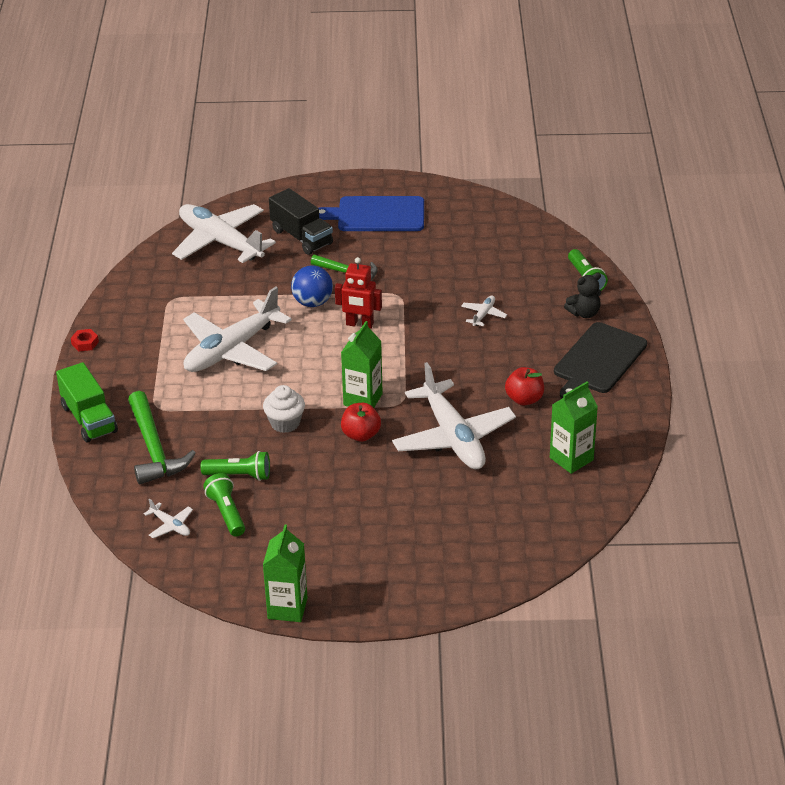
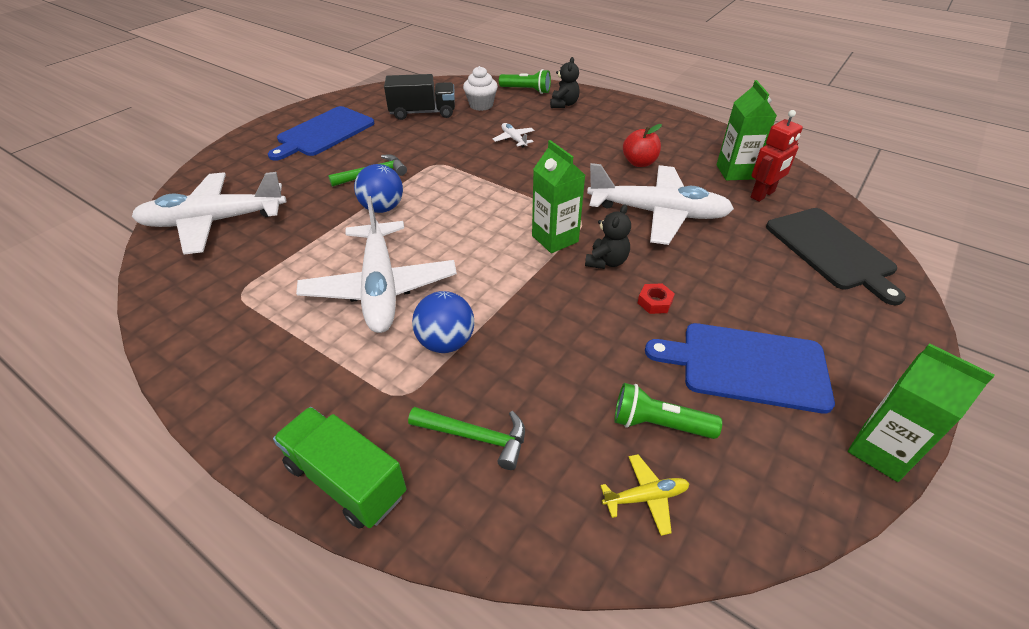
camera: 55 degrees left, 5 degrees up
(85, 343) = (201, 406): red nut -> red nut (655, 302)
(89, 419) = (346, 480): green truck -> green truck turned 150 degrees counterclockwise
(154, 448) = (475, 437): green hammer -> green hammer, size x0.63
(171, 525) = (646, 497): white plane -> yellow plane
(211, 402) = (446, 342): none -> blue ball
(239, 475) = (596, 379): green flashlight -> none
(285, 423) = (539, 303): white cupcake -> white cupcake (481, 105)
(301, 237) = (287, 176): black truck -> black truck (423, 113)
(312, 535) = (747, 366): none -> blue cutting board
(359, 324) = (448, 197): red robot -> red robot (762, 195)
(361, 435) = (606, 261): red apple -> black teddy bear
(598, 361) = (624, 119): black cutting board -> black cutting board (831, 250)

